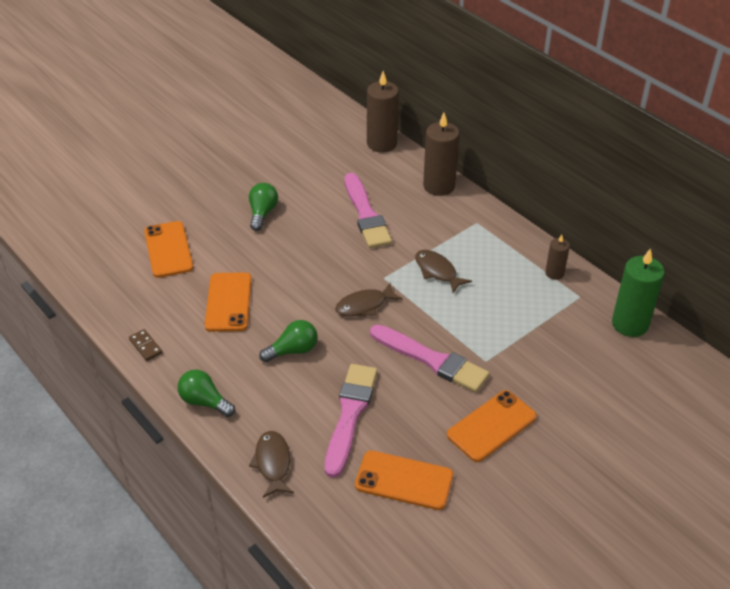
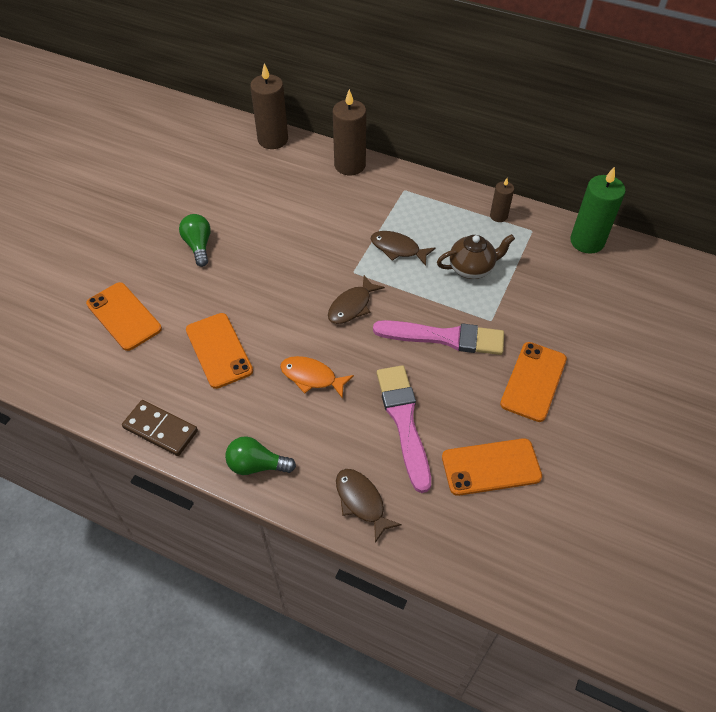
camera: 25 degrees left, 10 degrees up
(146, 346) = (161, 429): brown domino -> brown domino, size x1.69
(293, 350) = (312, 377): green light bulb -> orange fish
(366, 214) = (299, 214): pink brush -> none
(497, 310) = (472, 268): none -> brown teapot

